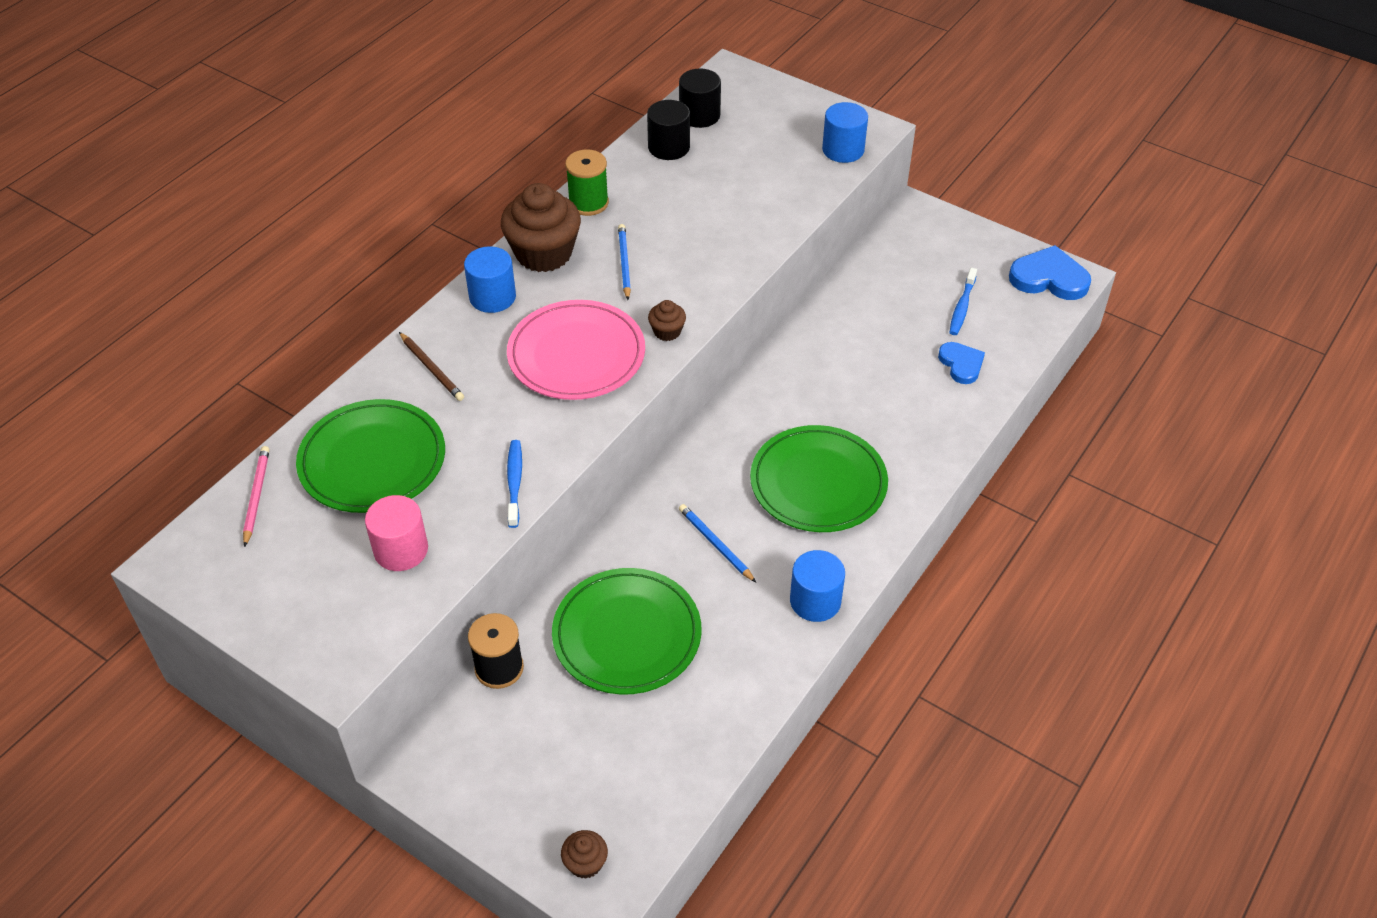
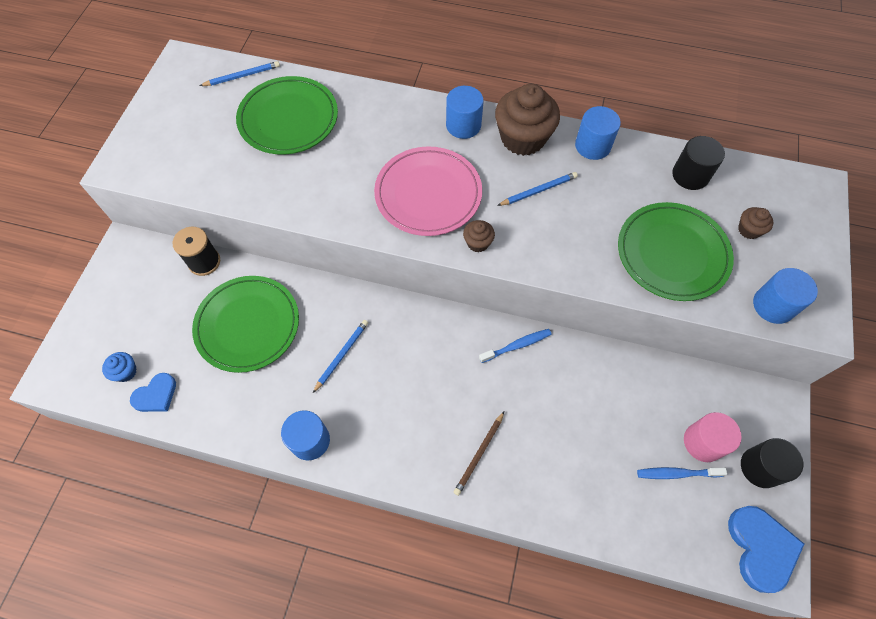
camera: 70 degrees right, 15 degrees up
(256, 496) = (242, 76): pink pencil -> blue pencil
(401, 550) = (219, 161): pink cylinder -> pink cylinder (703, 442)
(432, 368) = (380, 118): brown pencil -> brown pencil (479, 454)
(514, 483) = (294, 200): blue toothbrush -> blue toothbrush (516, 346)
(585, 863) = (71, 361): brown cupcake -> brown cupcake (749, 230)
(588, 203) = (592, 146): green spool -> blue cylinder
(634, 792) = (126, 372): none -> blue cupcake
(699, 115) = (745, 183): black cylinder -> black cylinder (760, 467)
(818, 483) = (424, 409): green plate -> green plate (672, 254)
(961, 364) = (605, 490): blue heart -> blue heart (156, 395)

